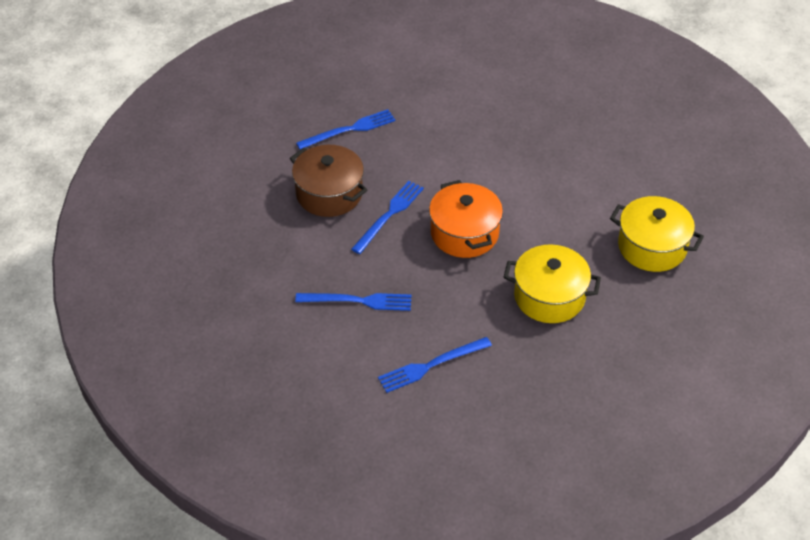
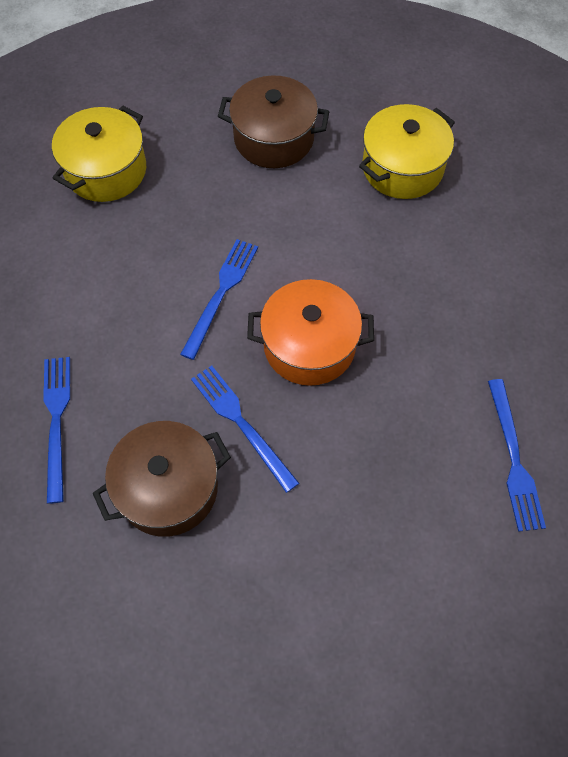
camera: 70 degrees left, 15 degrees up
(358, 301) = (380, 513): blue fork -> blue fork (221, 294)
(549, 296) = (443, 292): yellow pot -> yellow pot (106, 170)
(632, 166) = (274, 138): none -> brown pot

